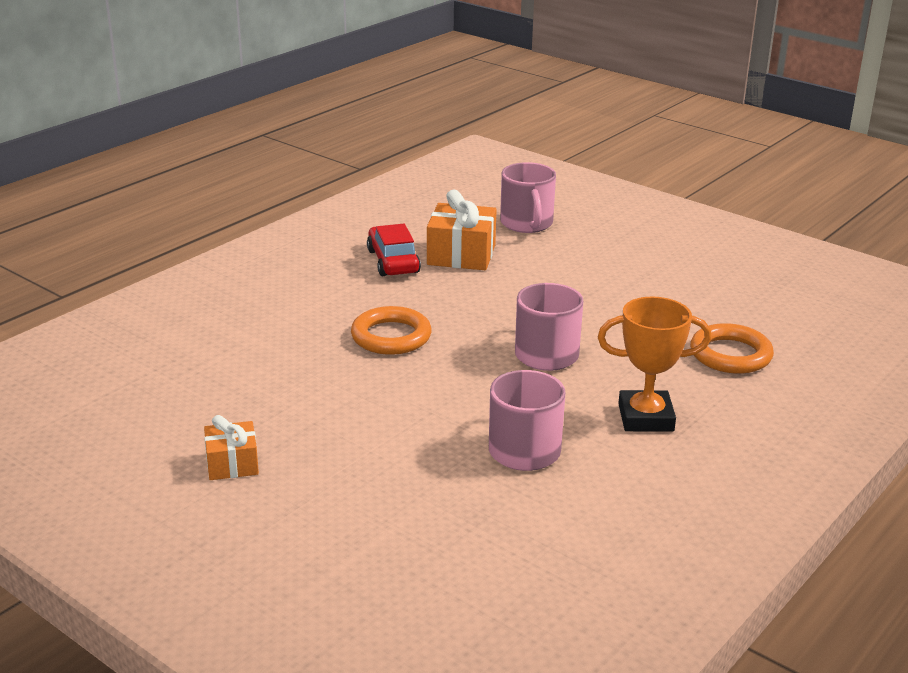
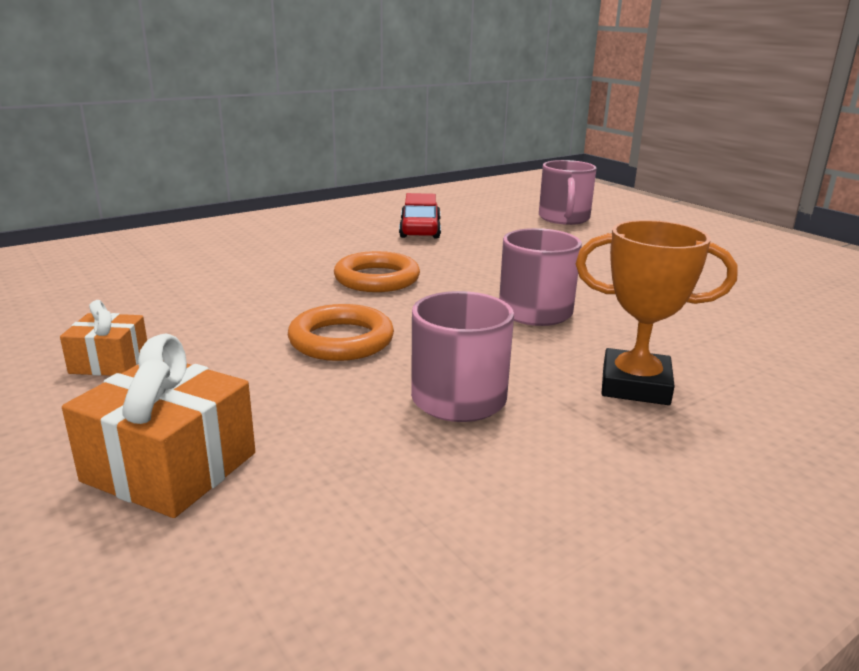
camera: 15 degrees right, 5 degrees down
(461, 255) = (488, 232): orange gift -> orange gift (170, 467)
(730, 355) = (763, 337): orange ring -> orange ring (341, 340)

